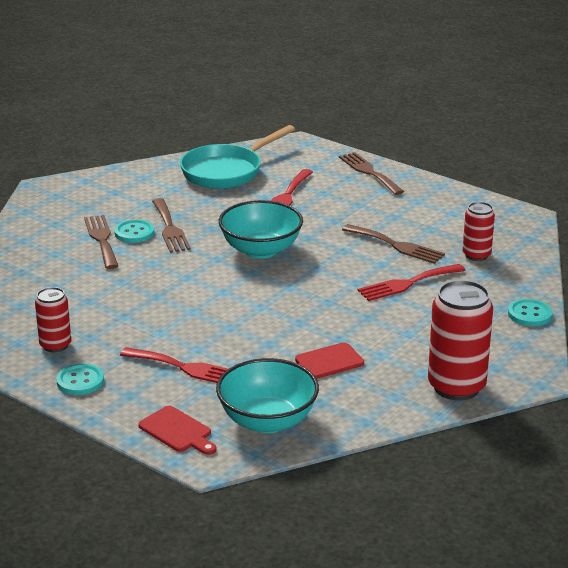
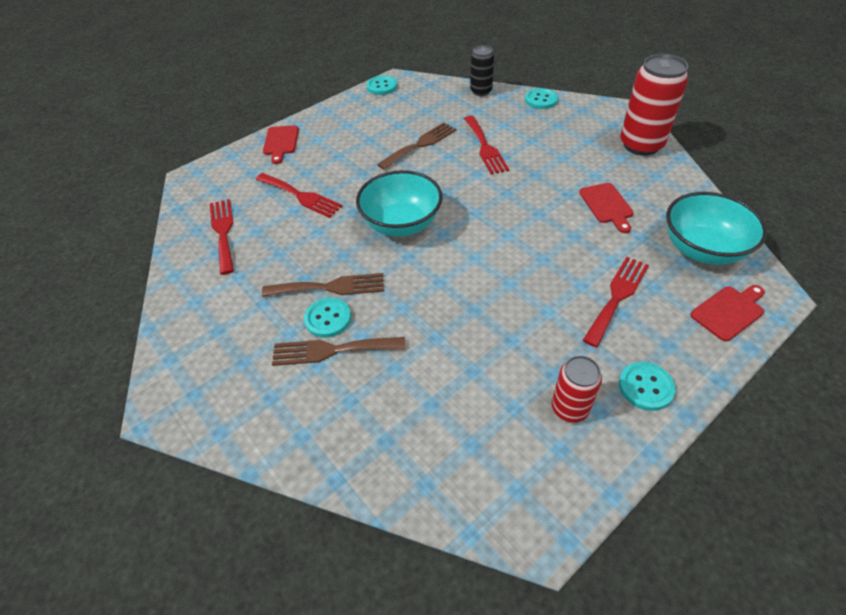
camera: 75 degrees left, 20 degrees up
(226, 171) = (223, 232): turquoise pan -> red fork
(369, 172) = (281, 142): brown fork -> red cutting board
(476, 255) = (449, 109): red can -> none
(506, 209) = (382, 86): none -> turquoise button
(529, 272) = (481, 91): none -> black can

